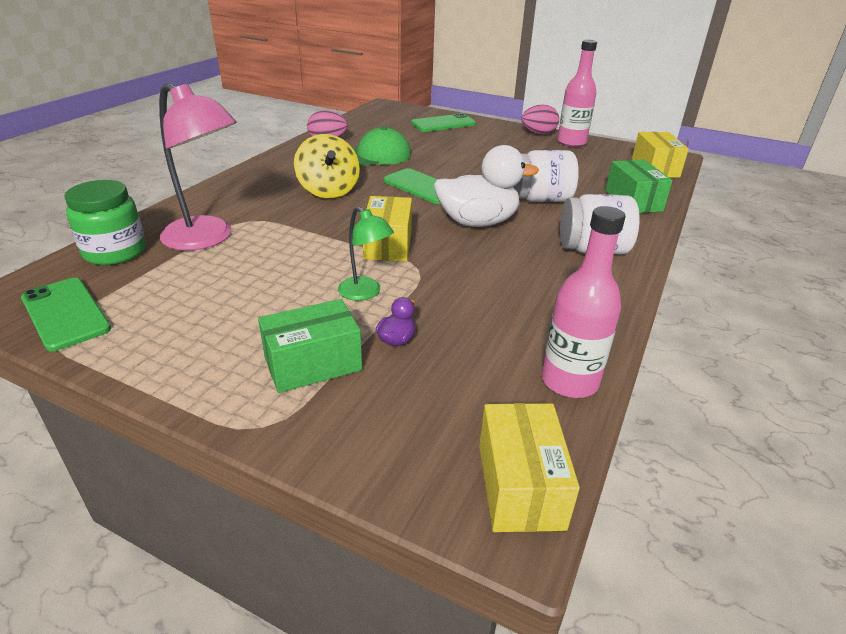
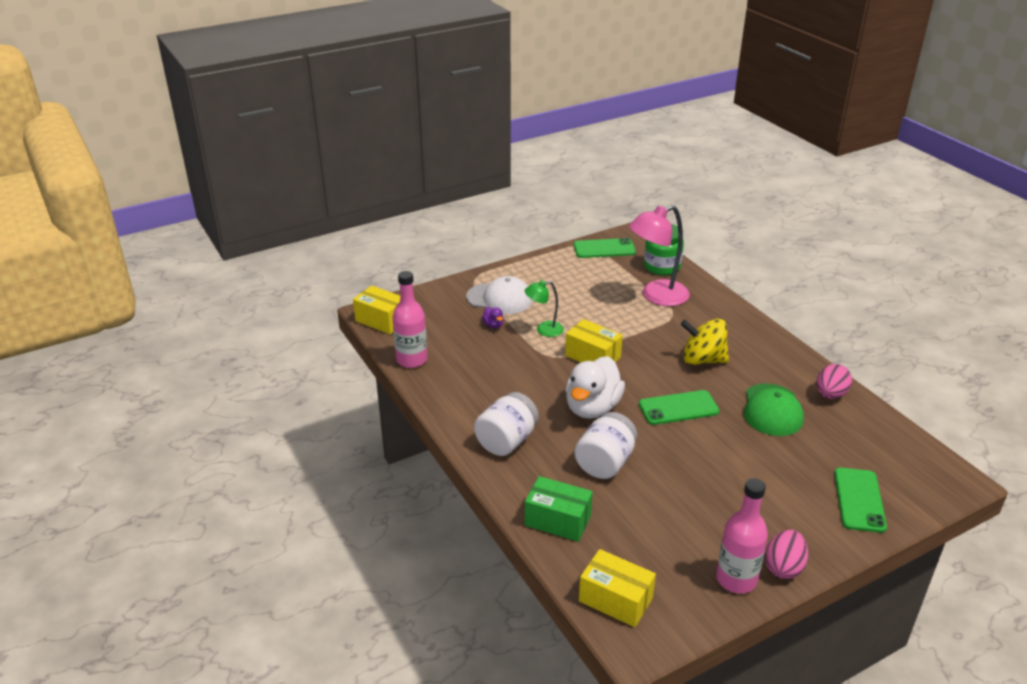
camera: 125 degrees right, 0 degrees up
(313, 364) = (499, 298): green box -> white cap

